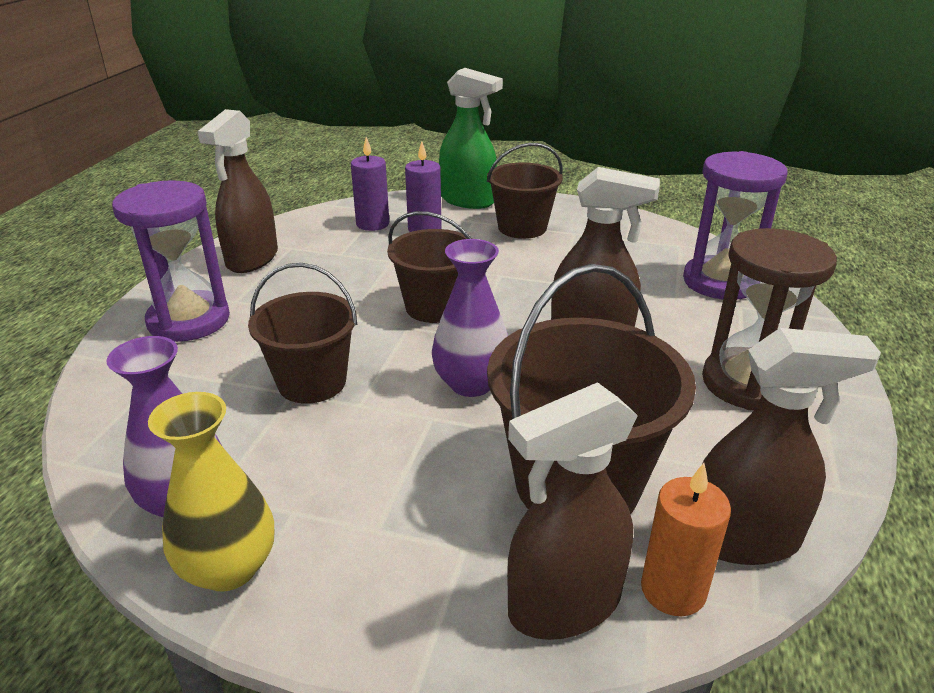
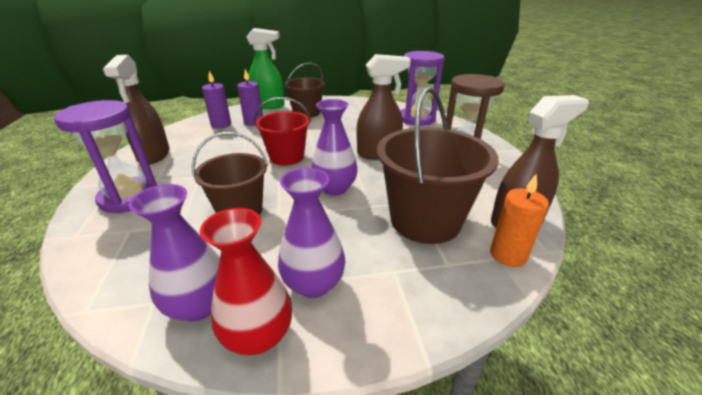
camera: 25 degrees left, 0 degrees up
(229, 567) = (258, 335): yellow vase -> red vase
(339, 525) = (313, 284): none -> purple vase
(434, 307) = (287, 157): brown bucket -> red bucket
(564, 604) = (466, 281): brown spray bottle -> none

